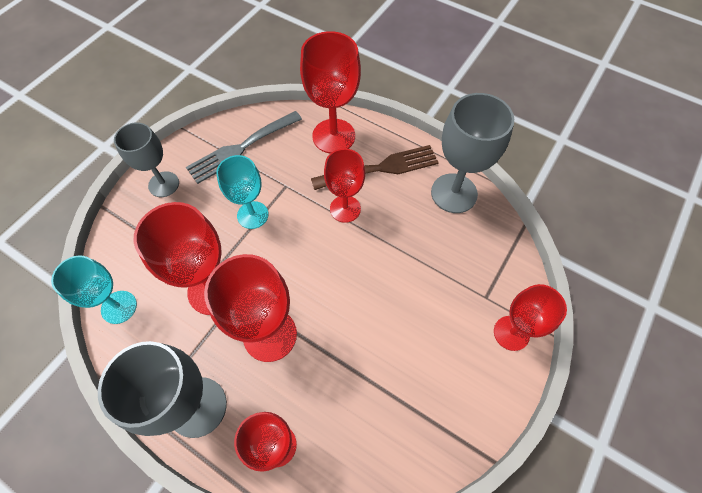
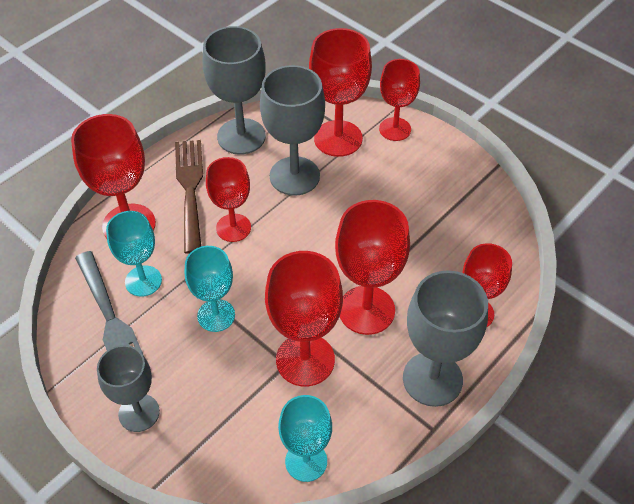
camera: 80 degrees left, 10 degrees down
(280, 159) = (143, 281): none -> turquoise goblet
(417, 246) = (294, 176): none -> grey goblet
(478, 277) = (338, 138): none -> red goblet

